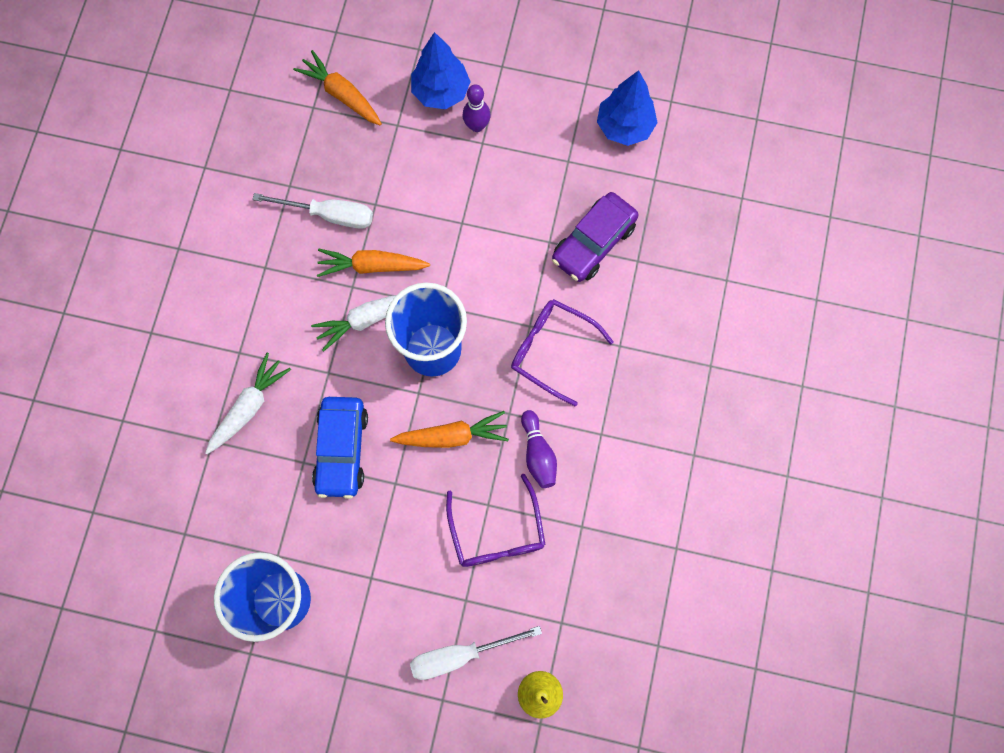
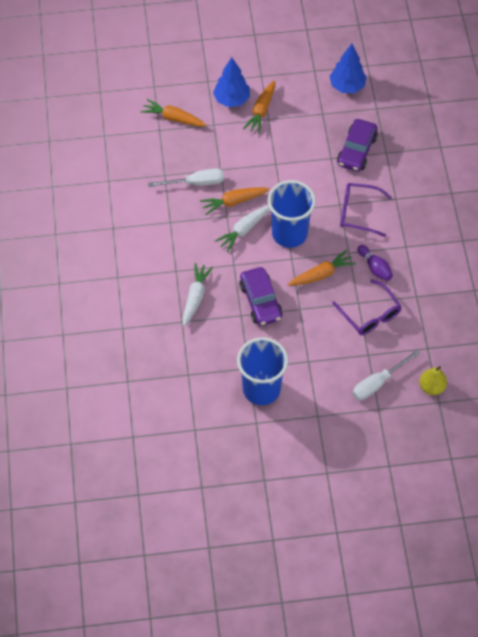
camera: 20 degrees left, 15 degrees down
(342, 449) = (260, 301): blue car -> purple car
(477, 126) = (261, 111): purple bowling pin -> orange carrot

